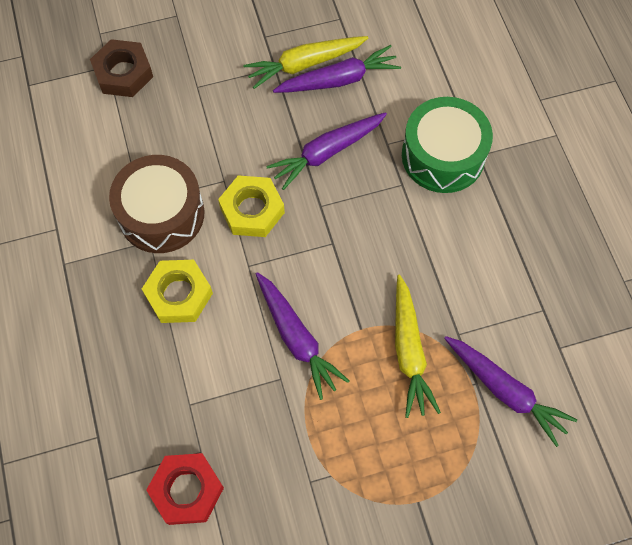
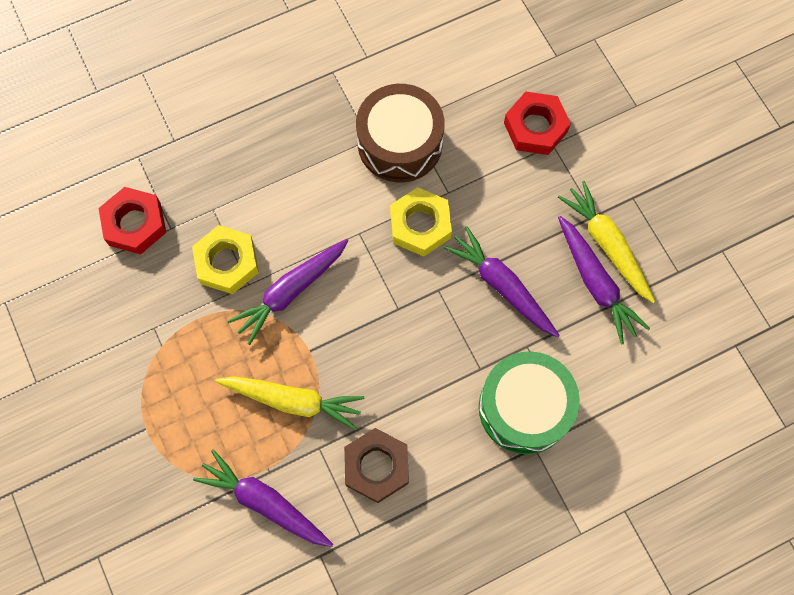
camera: 80 degrees right, 5 degrees up
(123, 73) = (551, 72): brown nut -> brown nut (376, 466)
(176, 97) = (535, 127): none -> red nut
(179, 294) = (318, 177): yellow nut -> yellow nut (227, 262)
(409, 351) = (293, 401): yellow carrot -> yellow carrot turned 150 degrees counterclockwise
(505, 391) = (265, 502): purple carrot -> purple carrot turned 90 degrees clockwise

